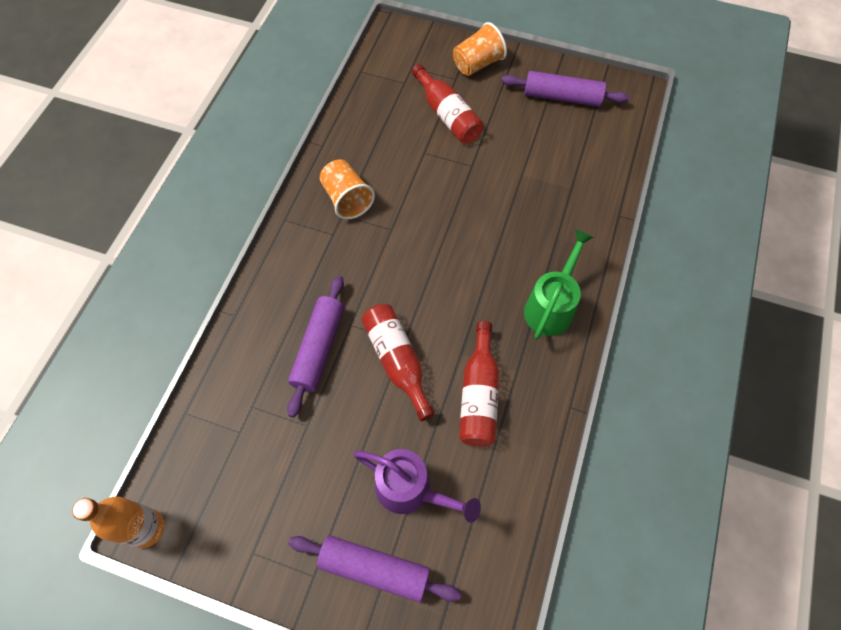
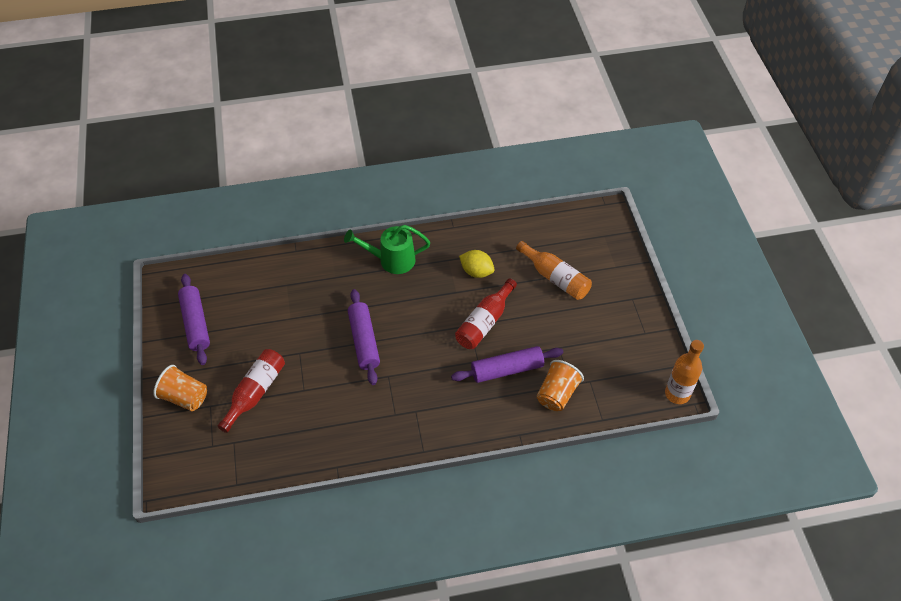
camera: 120 degrees left, 10 degrees down
(347, 199) = (379, 419): orange cup -> orange cup (557, 394)
(374, 569) = (607, 274): purple rolling pin -> purple rolling pin (364, 341)
(411, 490) = (555, 277): purple watering can -> orange bottle
(479, 394) = (476, 271): red bottle -> yellow lemon

